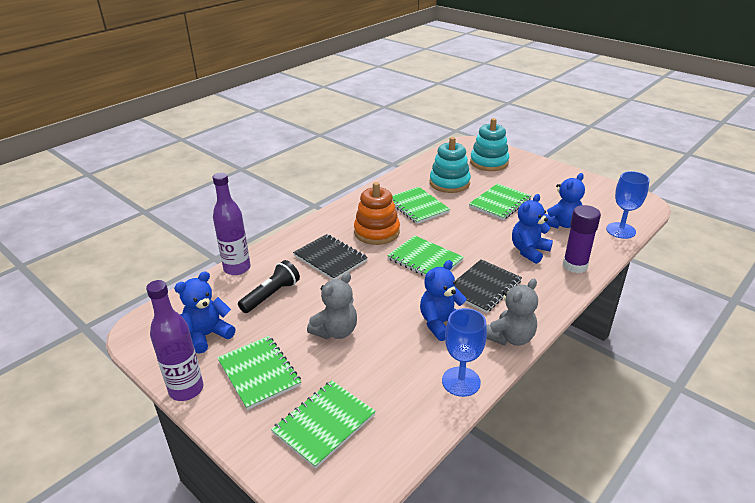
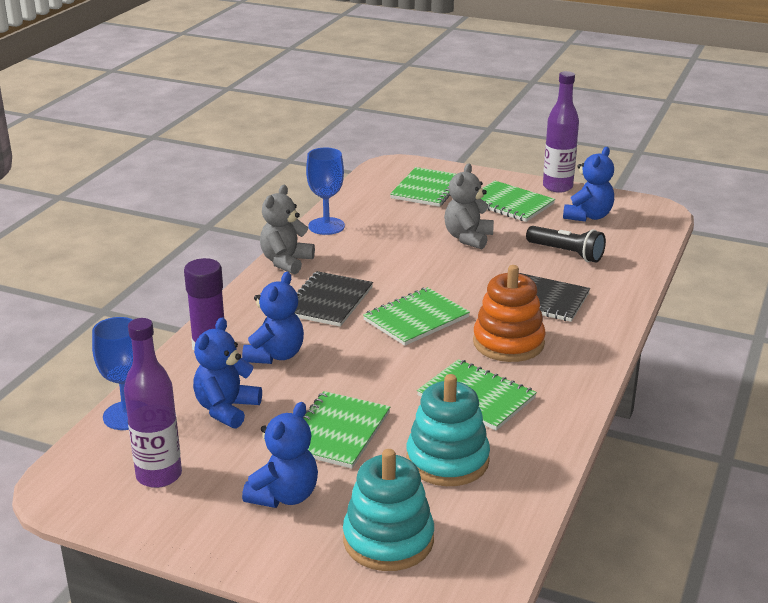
camera: 160 degrees right, 5 degrees down
(237, 268) = (639, 269): purple bottle -> purple bottle (159, 475)
(271, 295) = (566, 253): black flashlight -> black flashlight turned 75 degrees counterclockwise
(425, 260) = (416, 319): green notebook -> green notebook turned 60 degrees counterclockwise
(441, 323) = (364, 261): blue teddy bear -> blue teddy bear (284, 496)

